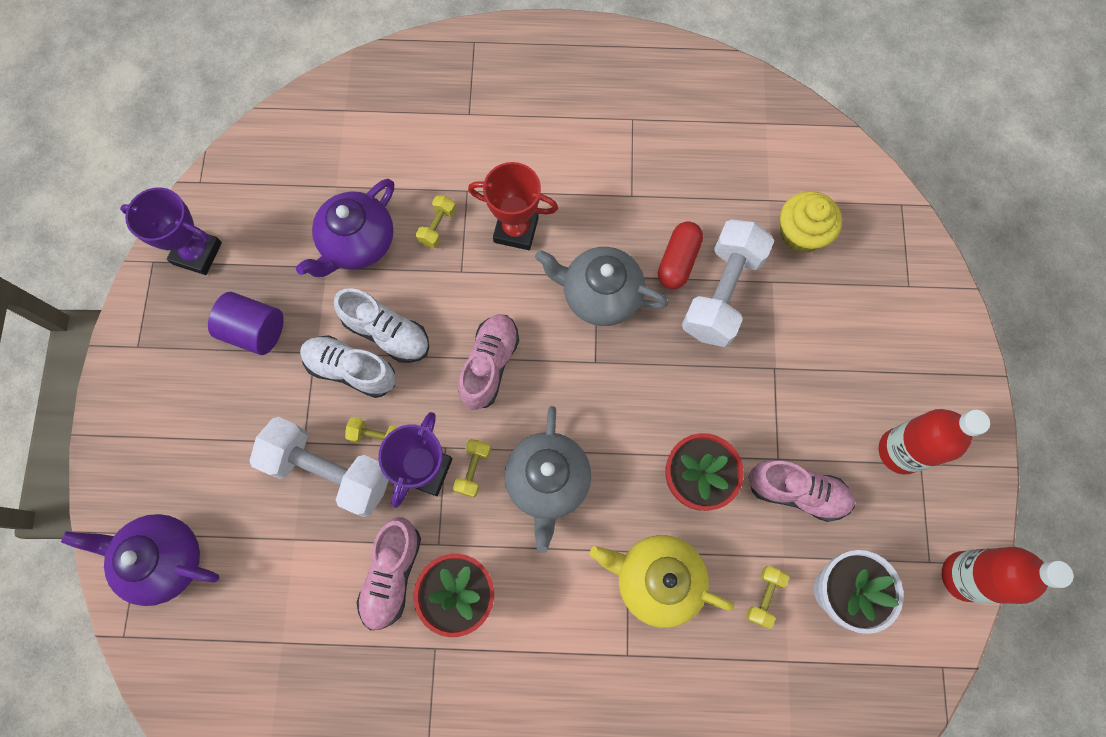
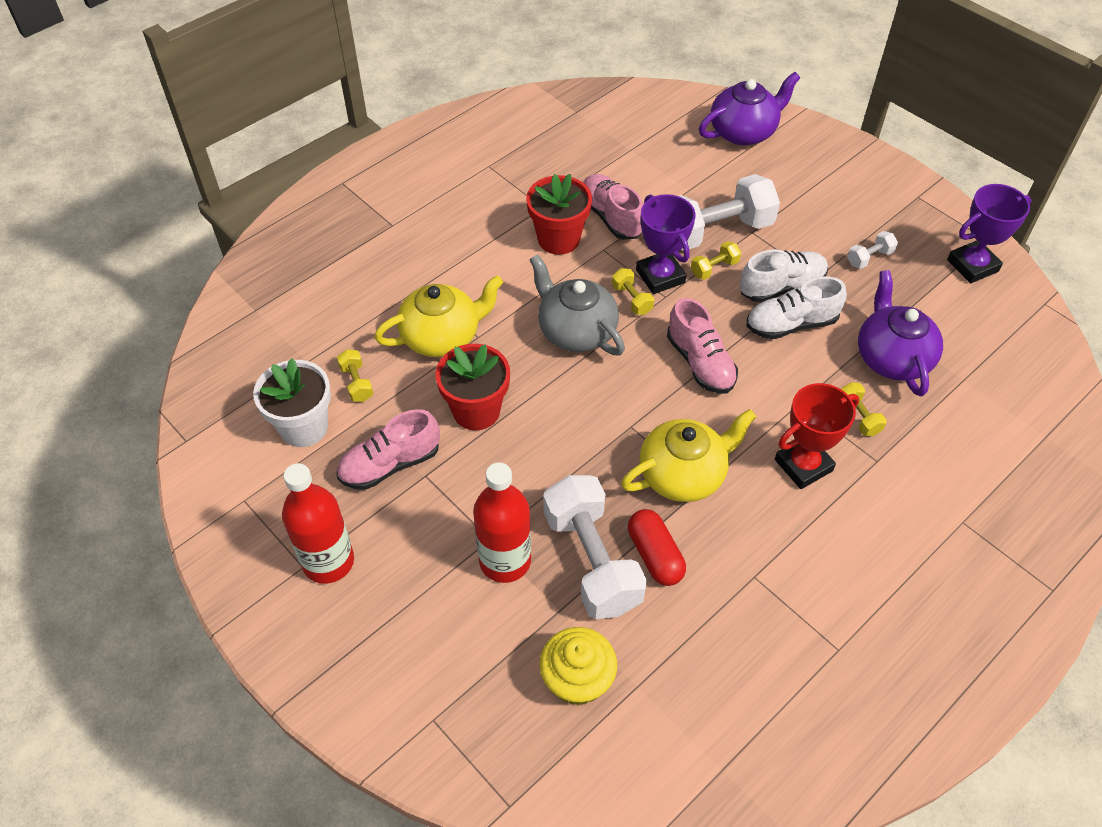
camera: 135 degrees right, 20 degrees down
(255, 331) = (869, 258): purple cylinder -> white dumbbell
(599, 295) = (683, 474): grey teapot -> yellow teapot
(964, 576) = (207, 512): red bottle -> red bottle (505, 561)

